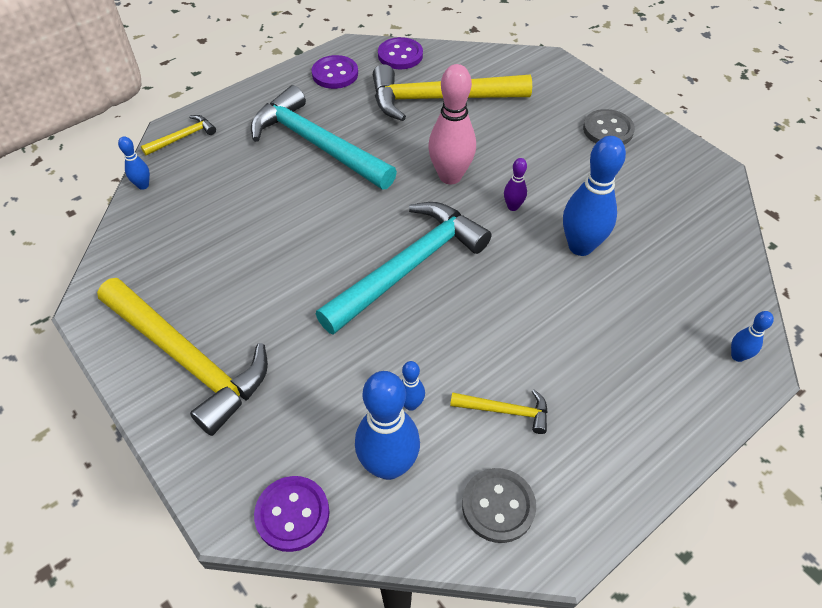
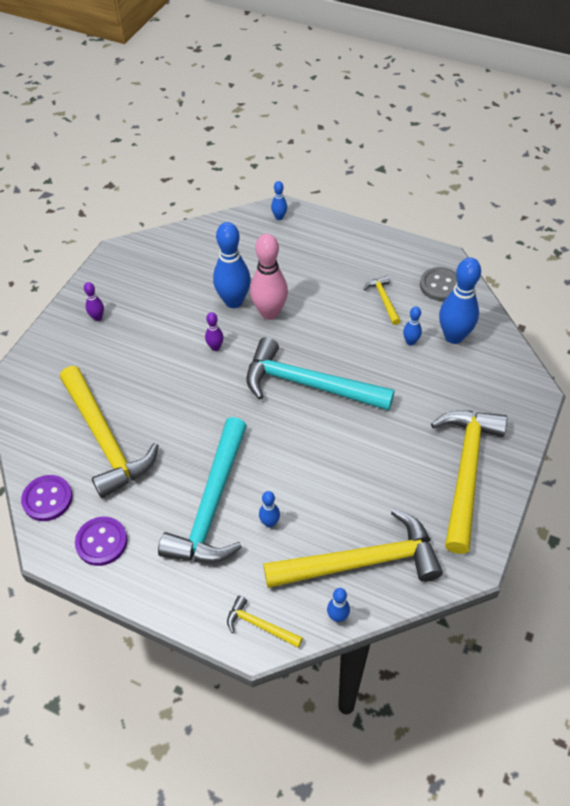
camera: 115 degrees left, 0 degrees up
(173, 223) = (362, 562): none -> yellow hammer
(267, 175) = (269, 523): none -> blue bowling pin
(292, 514) = (512, 365): purple button -> none
(450, 176) = (202, 395): pink bowling pin -> pink bowling pin (269, 313)
(608, 130) = (97, 317): grey button -> purple bowling pin

